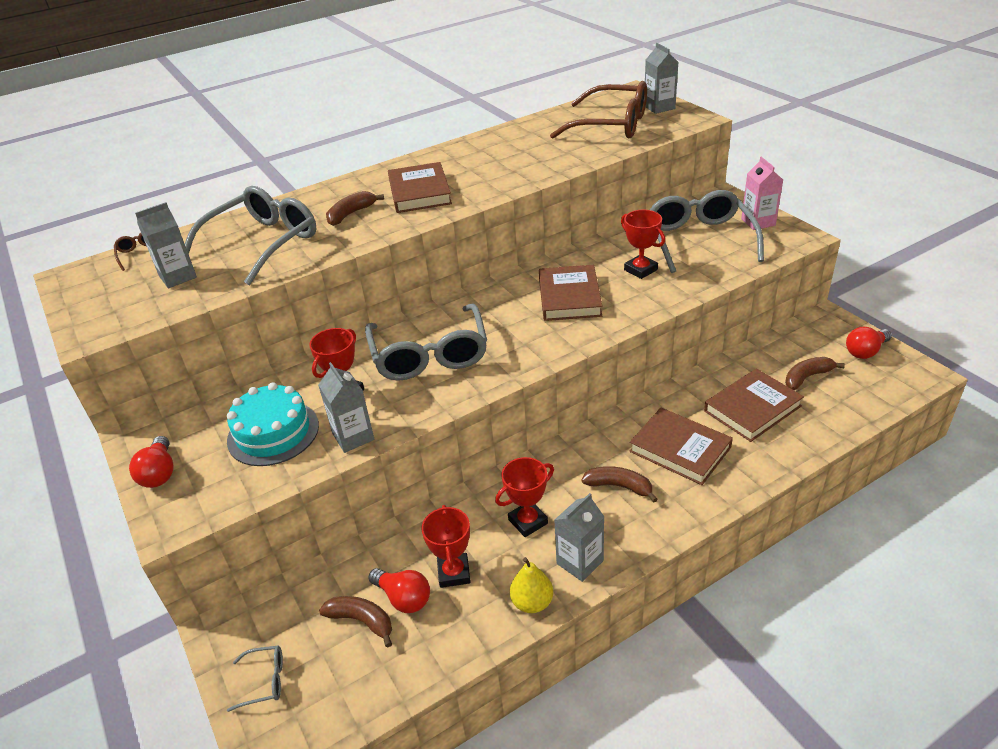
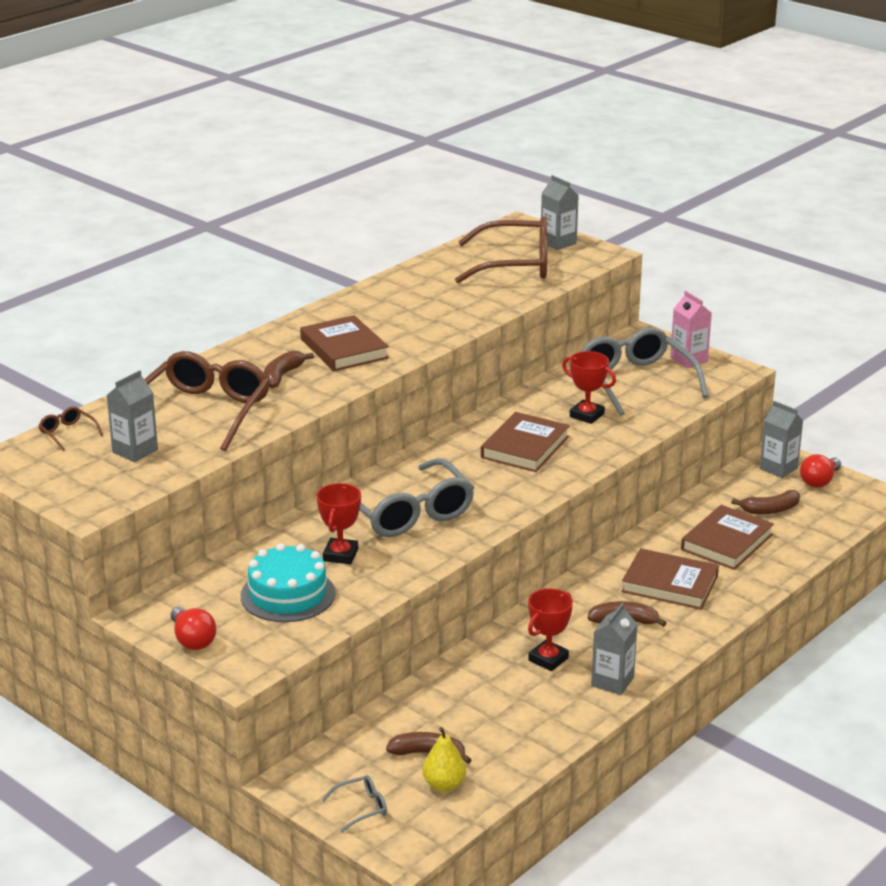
camera: 20 degrees left, 10 degrees down
(264, 242) = (205, 411): grey glasses -> brown glasses
(353, 437) = (374, 587): grey carton -> grey carton (778, 468)
(403, 598) = (458, 732): red light bulb -> none
(454, 573) = (497, 707): red trophy -> none
(532, 602) = (582, 716): yellow pear -> yellow pear (444, 785)
(569, 297) = (525, 447): brown book -> brown book turned 45 degrees clockwise
(807, 377) = (770, 510): brown banana -> brown banana turned 150 degrees counterclockwise

